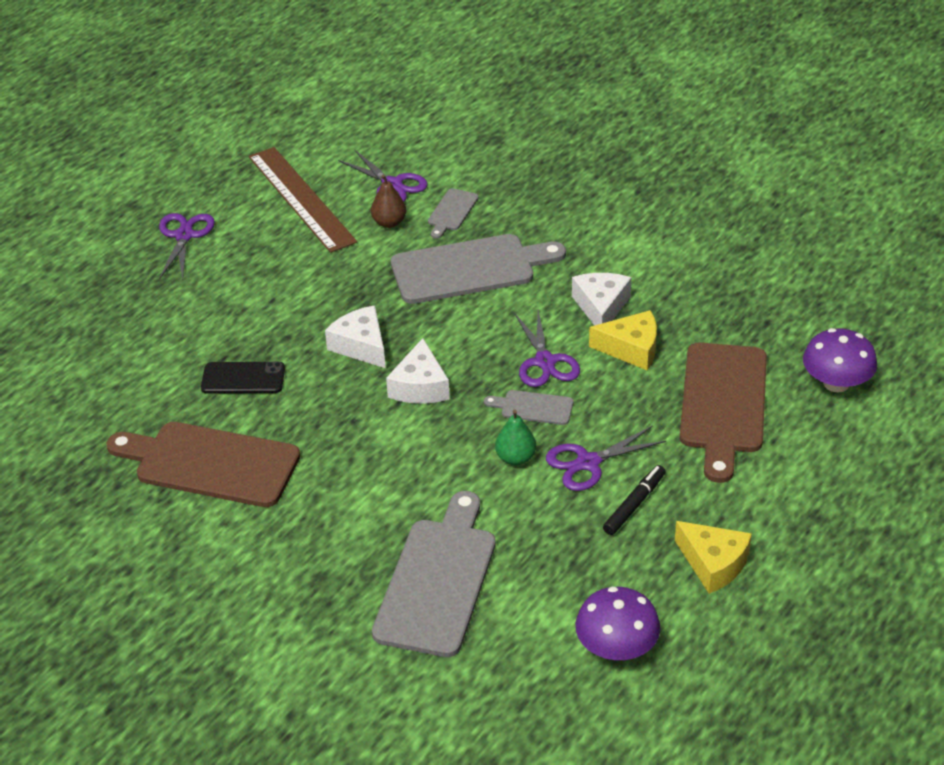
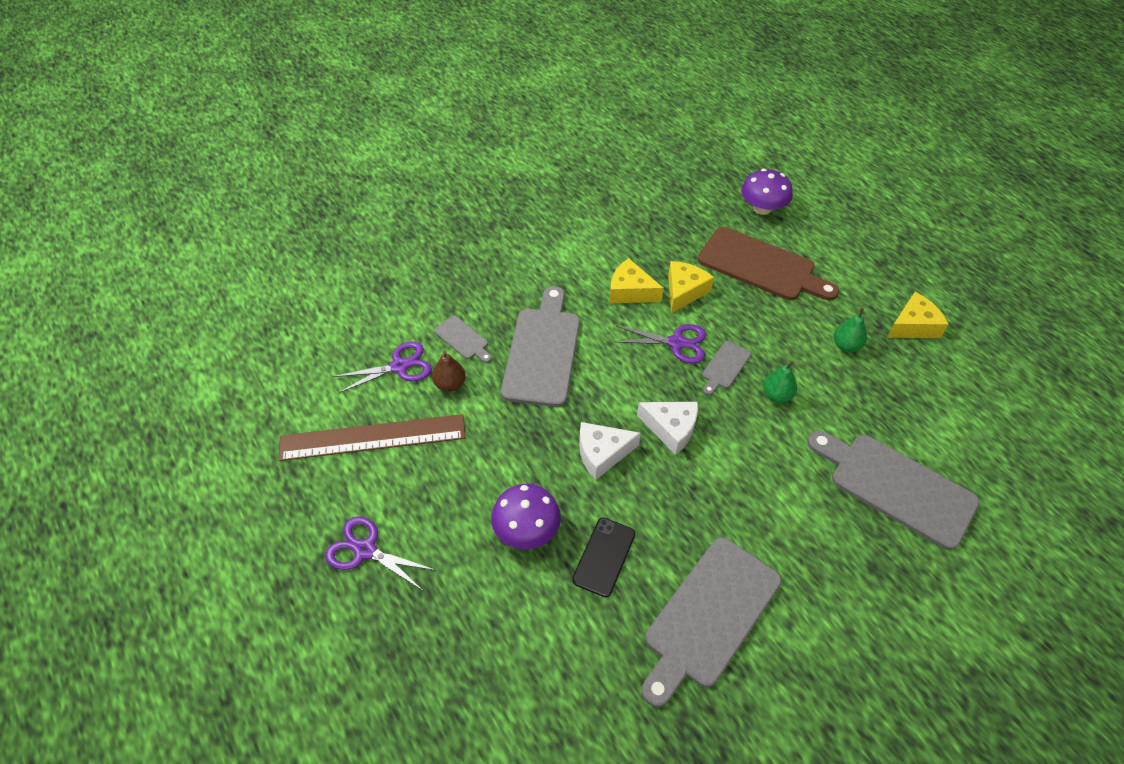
camera: 70 degrees left, 10 degrees up
(210, 463) = (709, 616): brown cutting board -> grey cutting board
(588, 463) = (796, 356): purple scissors -> none
(601, 307) = (630, 291): white cheese -> yellow cheese
(616, 648) = (982, 403): purple mushroom -> purple mushroom (526, 530)
(634, 504) = (846, 345): black marker -> green pear

